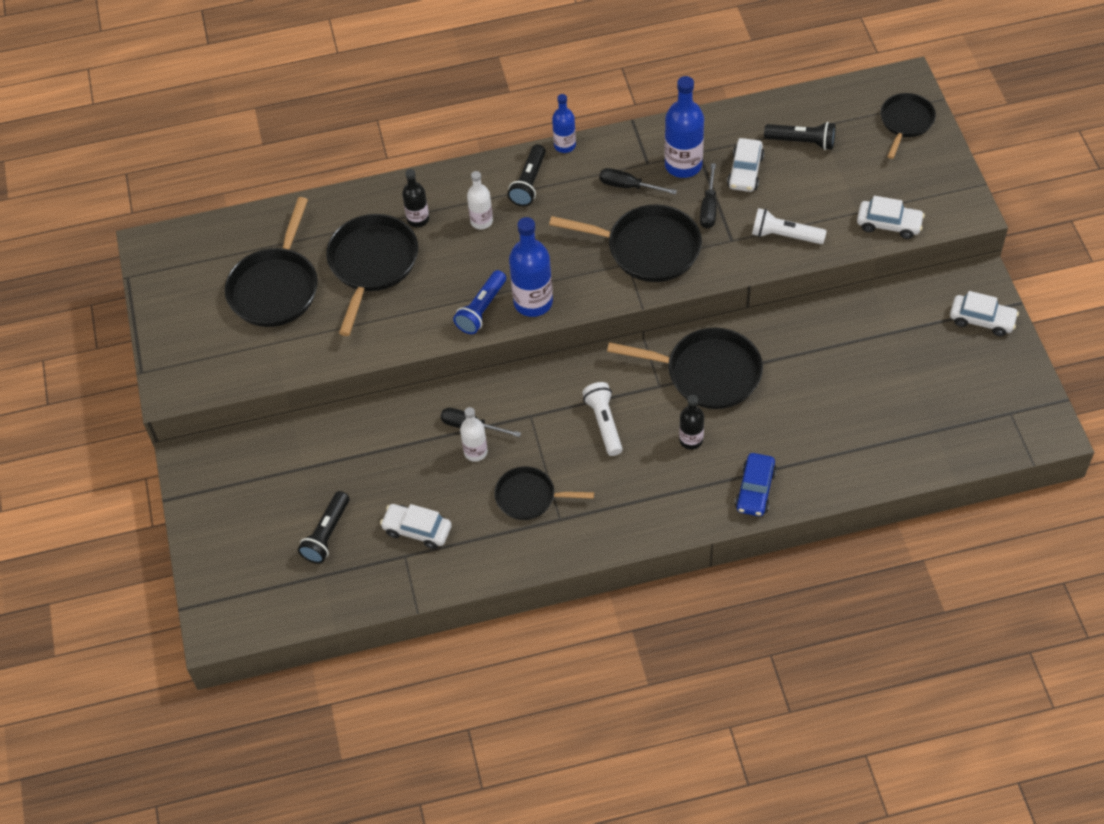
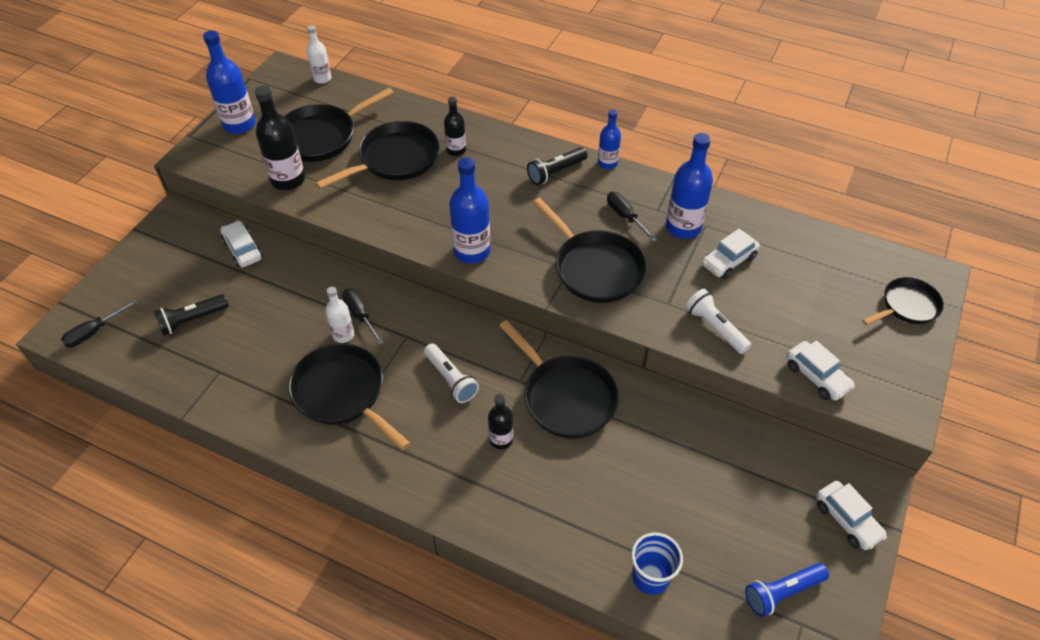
camera: 35 degrees right, 5 degrees down
(179, 329) = (239, 124): none -> blue bottle
(294, 349) = (288, 180): none -> black bottle
(417, 530) = (247, 360): white car -> white car (243, 250)
(481, 221) = (496, 177): white bottle -> white bottle (322, 78)
(481, 309) = (432, 233): blue flashlight -> blue flashlight (782, 592)
(529, 497) = (343, 394): black pan -> black pan, size x1.62
(604, 423) = (451, 379): white flashlight -> white flashlight turned 120 degrees clockwise
(709, 207) = (673, 269): black screwdriver -> black screwdriver (94, 332)
(755, 490) = (510, 518): blue car -> none
(802, 142) = (798, 268): black flashlight -> none
(888, 456) = (650, 576): none -> blue cup

